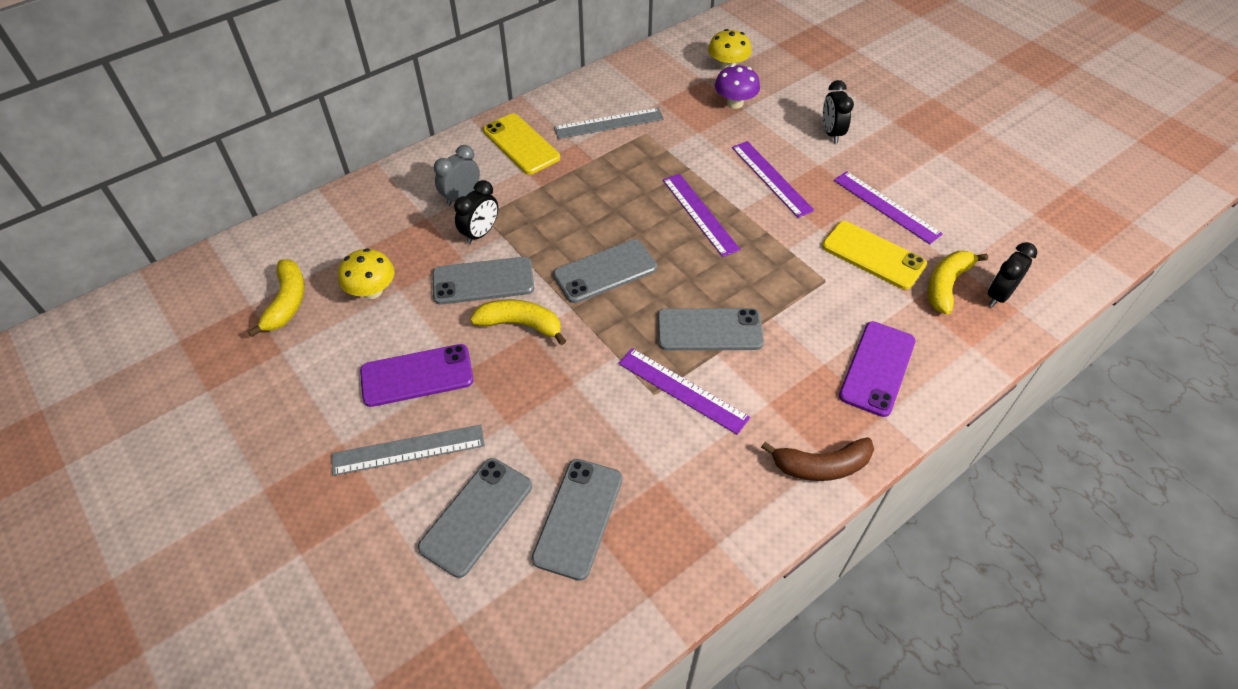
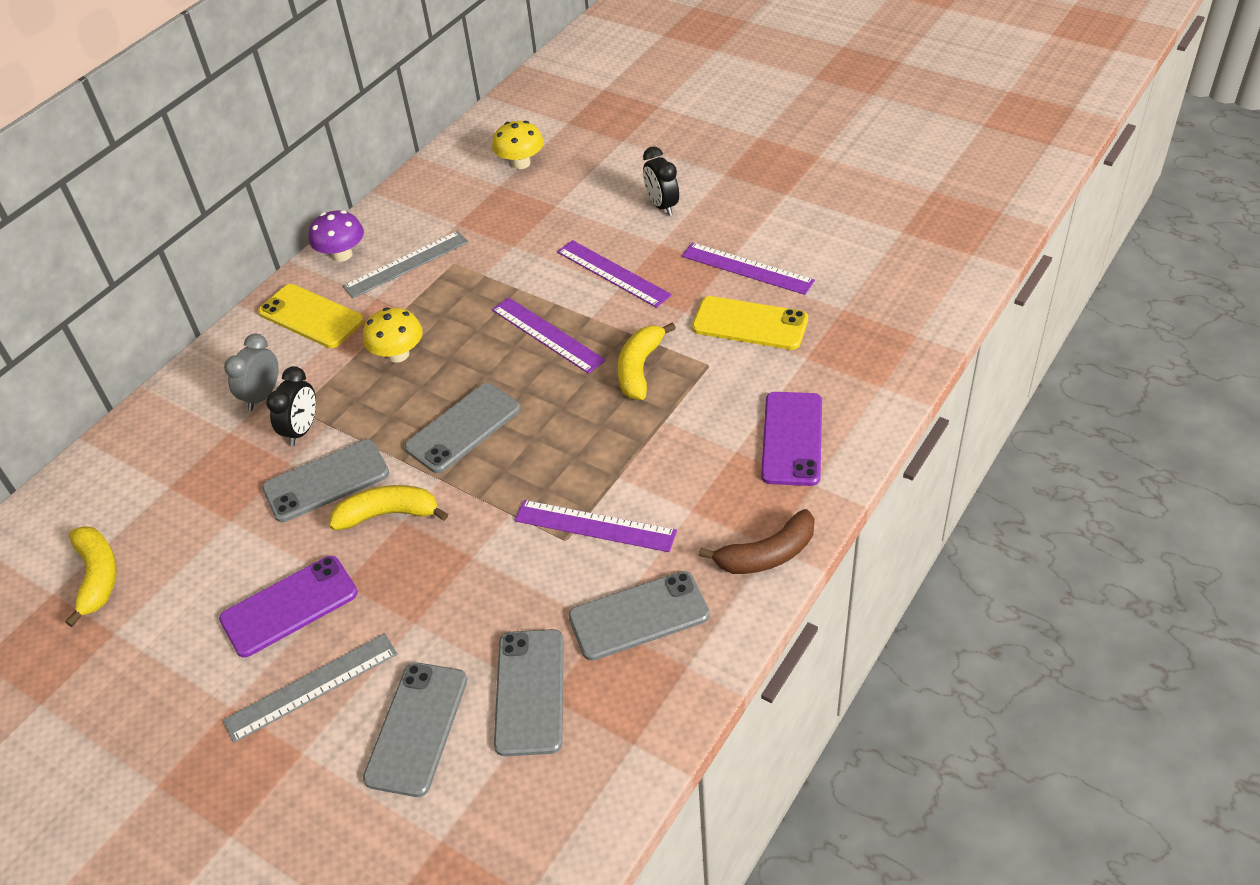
camera: 15 degrees left, 5 degrees down
(372, 291) = (197, 532): yellow mushroom -> yellow mushroom (398, 354)
(709, 330) = (602, 454): grey phone -> grey phone (638, 616)
(735, 103) = (543, 202): purple mushroom -> purple mushroom (342, 254)
(946, 285) = (835, 332): yellow banana -> yellow banana (639, 369)
(998, 295) = (891, 326): black clock -> none

